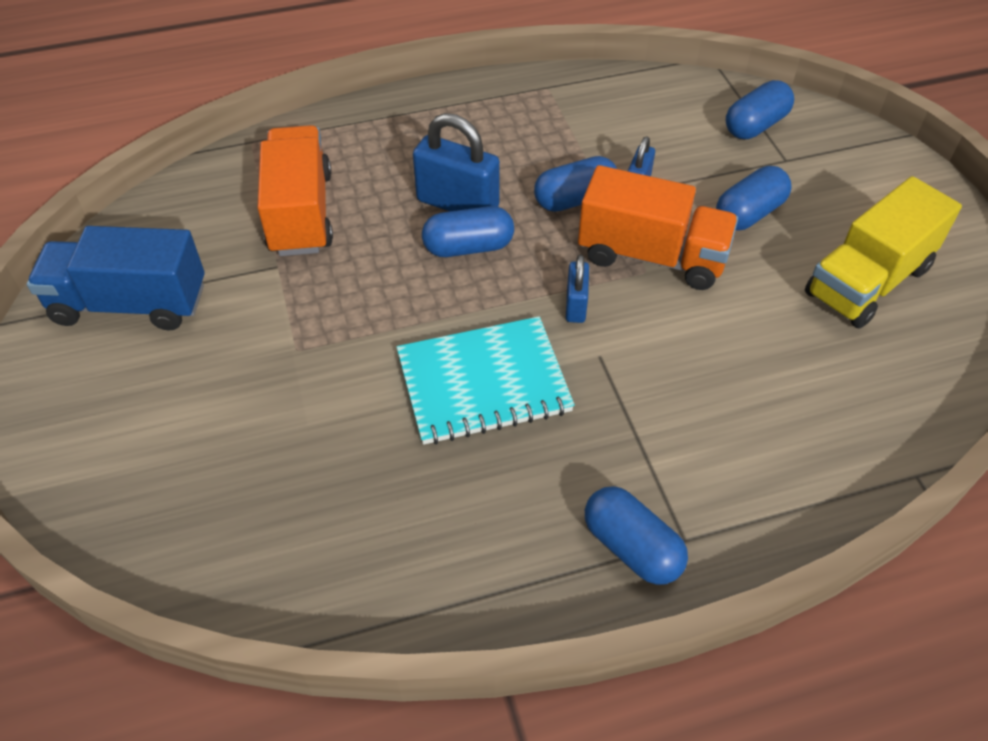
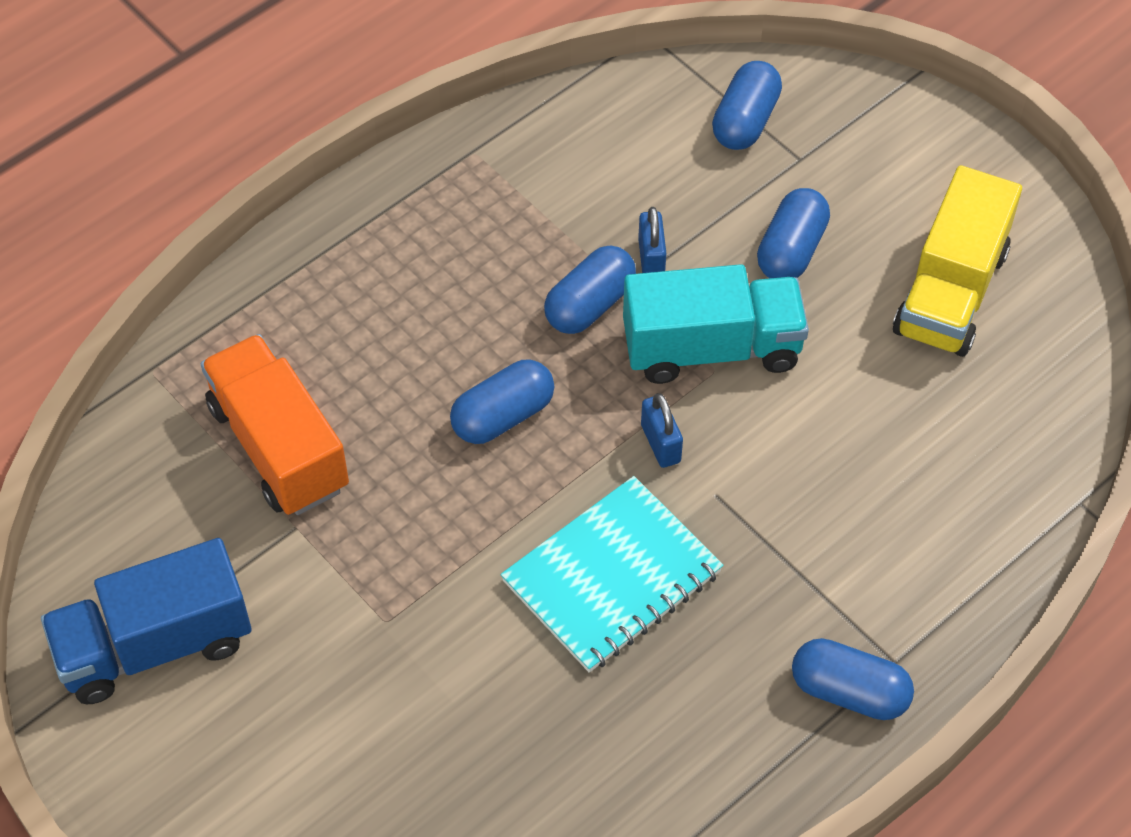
camera: 25 degrees left, 5 degrees up
(457, 204) = (458, 362): blue padlock -> none
(651, 256) = (711, 348): orange truck -> turquoise truck

